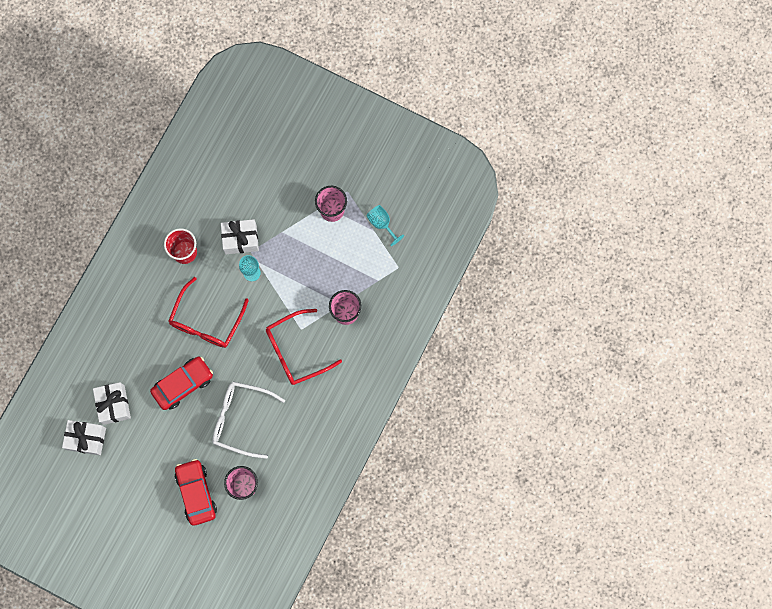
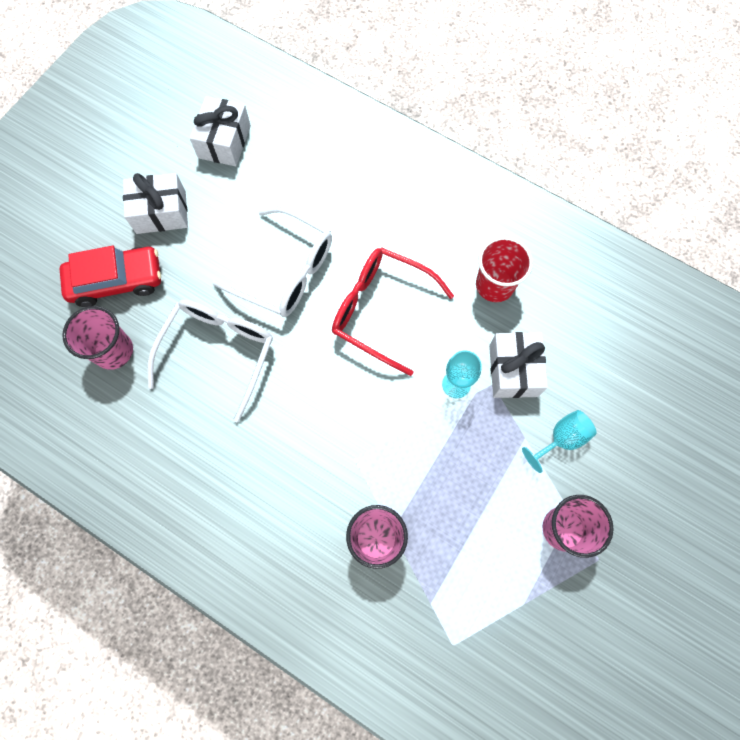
camera: 95 degrees right, 5 degrees down
(114, 405) = (268, 177): white gift -> white gift (161, 212)
(183, 384) = (285, 271): red car -> white glasses
(296, 351) = (318, 447): red glasses -> none
(382, 224) = (537, 621): turquoise goblet -> turquoise goblet (561, 439)

